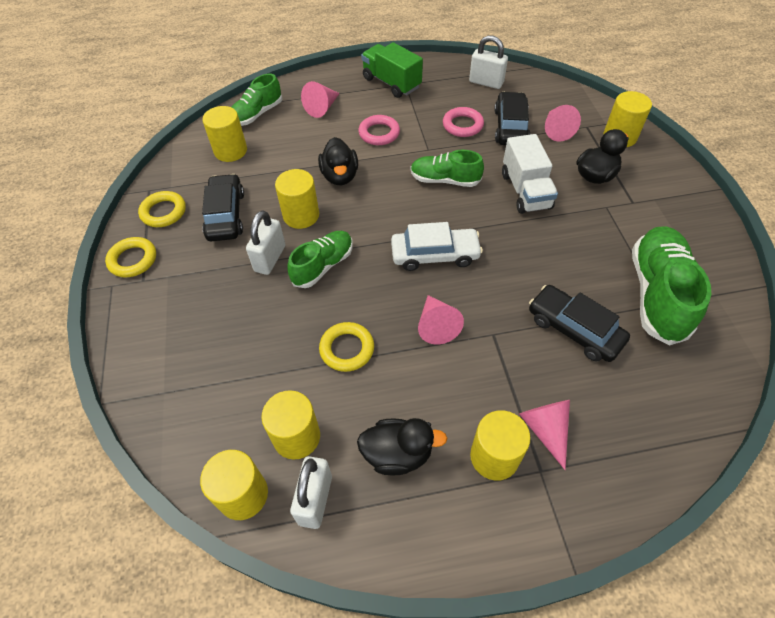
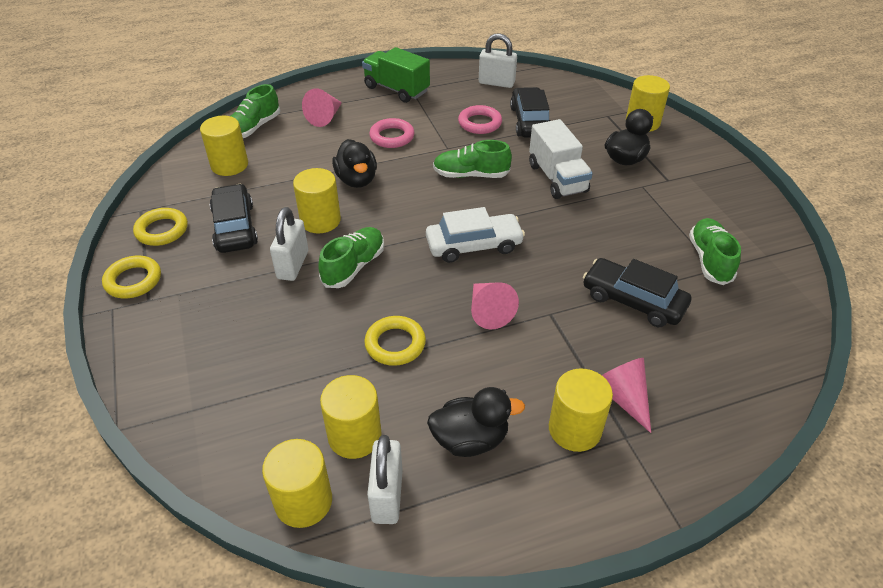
camera: 10 degrees left, 10 degrees down
(556, 130) = (577, 121): pink cone -> none
(657, 294) = (709, 260): green shoe -> green shoe, size x0.62

